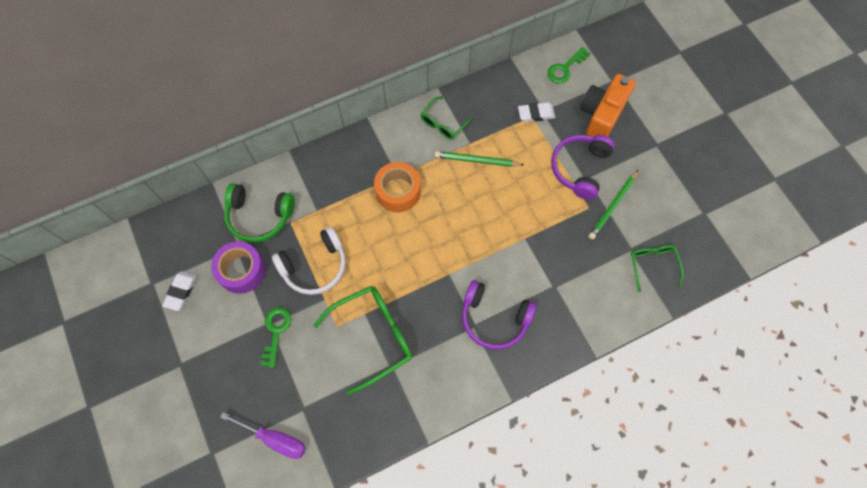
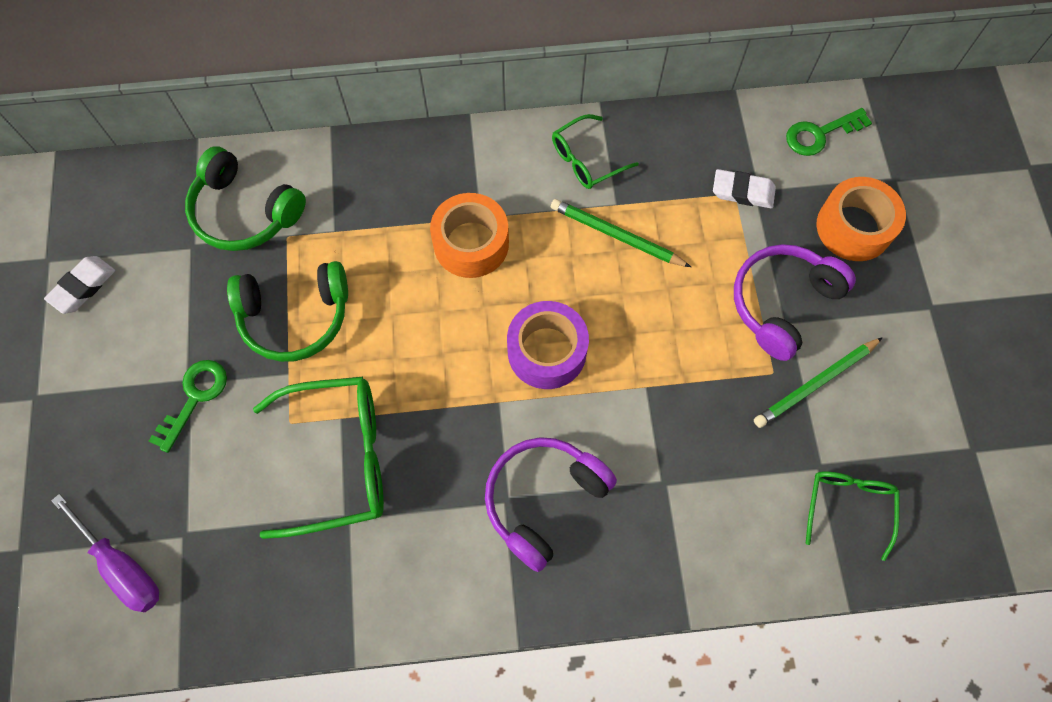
camera: 20 degrees right, 0 degrees up
(242, 271) = (184, 286): purple tape -> purple tape (547, 351)
(314, 266) = (295, 316): white headphones -> green headphones
(494, 318) = (544, 500): purple headphones -> purple headphones turned 90 degrees clockwise
(601, 114) = (854, 227): orange camera -> orange tape

